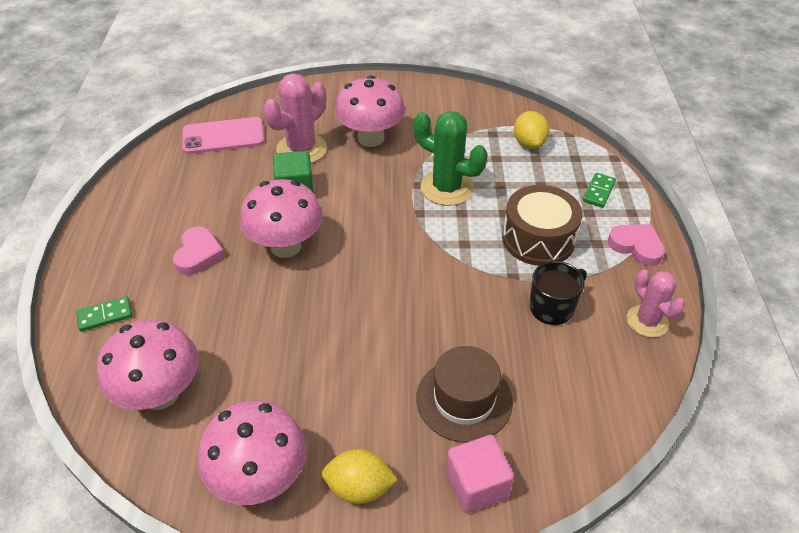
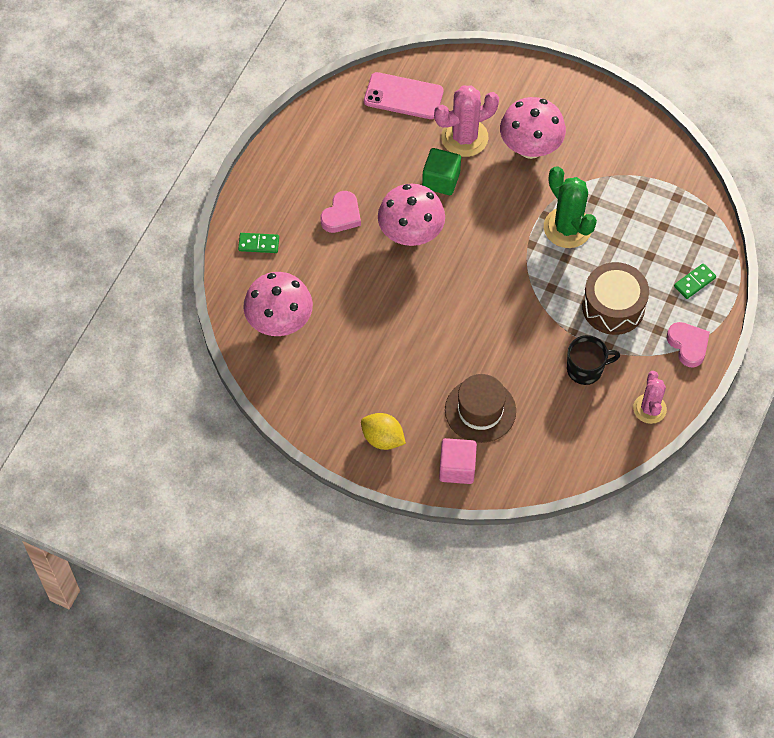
camera: 25 degrees right, 15 degrees up
(260, 478) = (324, 407): pink mushroom -> none
(529, 143) = (668, 208): yellow lemon -> none

